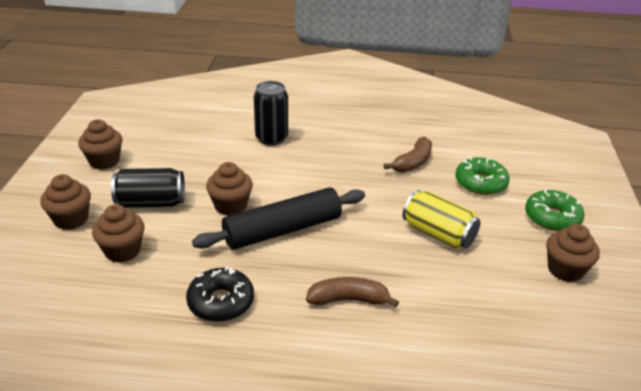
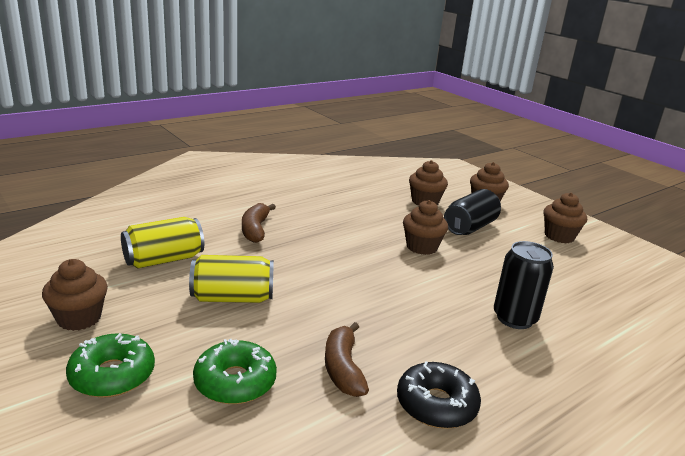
camera: 135 degrees right, 10 degrees down
(221, 302) = (329, 203): black donut -> black donut (436, 404)
(282, 230) = (359, 248): black rolling pin -> none
(348, 300) = (255, 229): brown banana -> brown banana turned 135 degrees clockwise
(469, 301) = (163, 260): none -> yellow can

